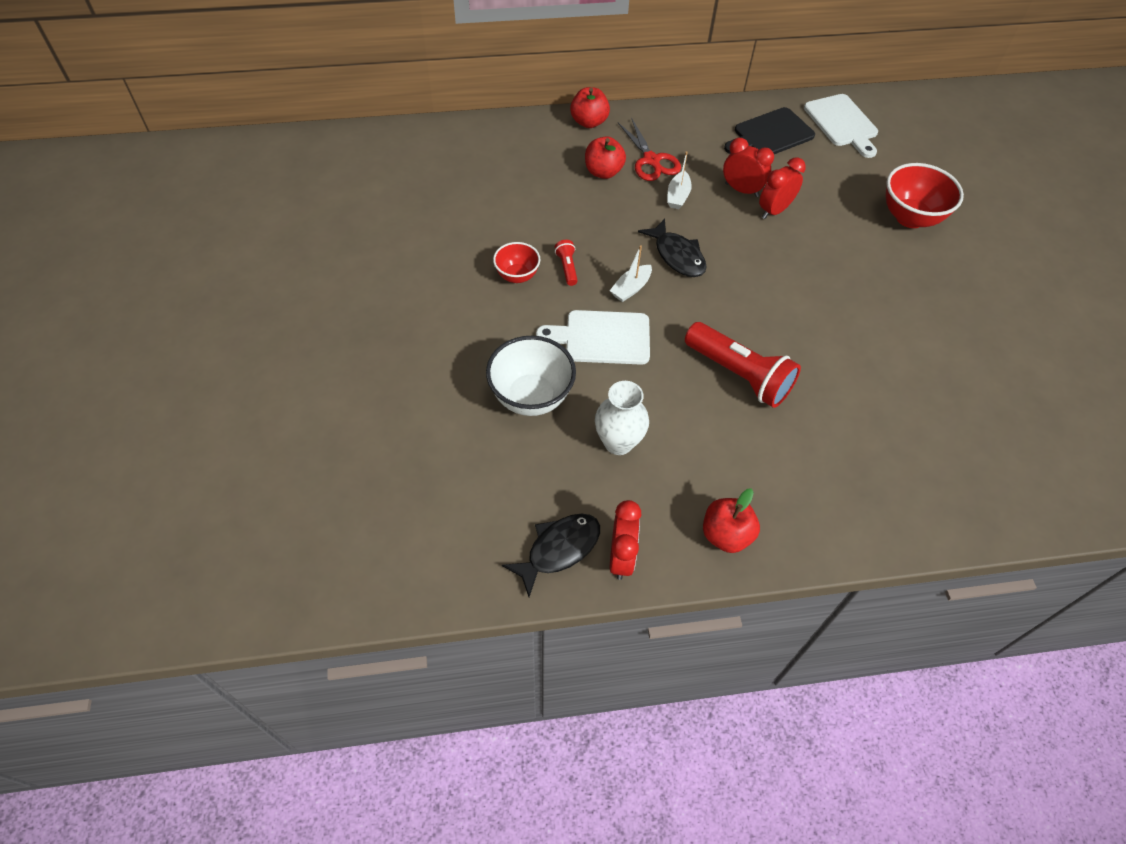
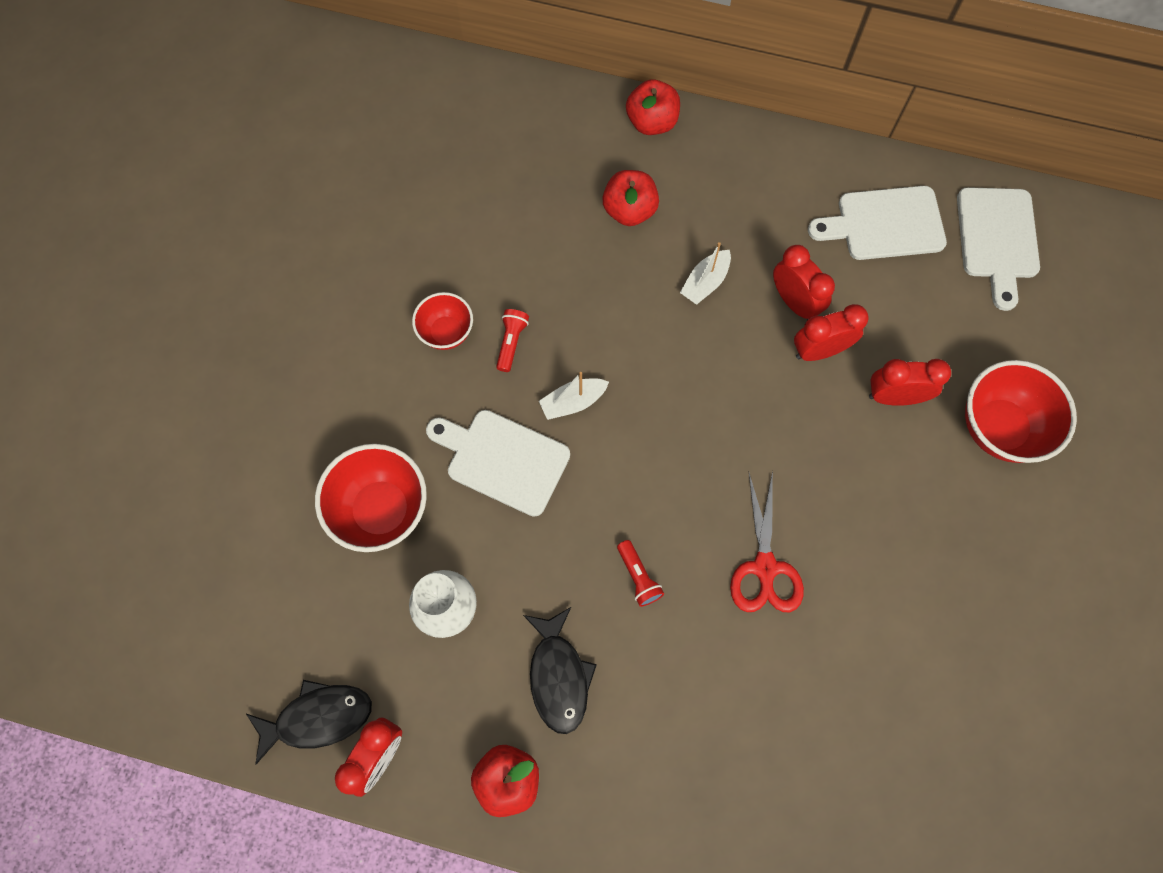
camera: 25 degrees right, 15 degrees up
(531, 397) = (382, 510): white bowl -> red bowl
(651, 161) = (701, 213): red scissors -> red scissors (765, 568)
(677, 256) = (655, 374): black fish -> black fish (559, 676)
(739, 375) = (638, 577): red flashlight -> red flashlight, size x0.45
(770, 134) = (884, 224): black cutting board -> white cutting board
(837, 221) = (894, 396): none -> red clock

